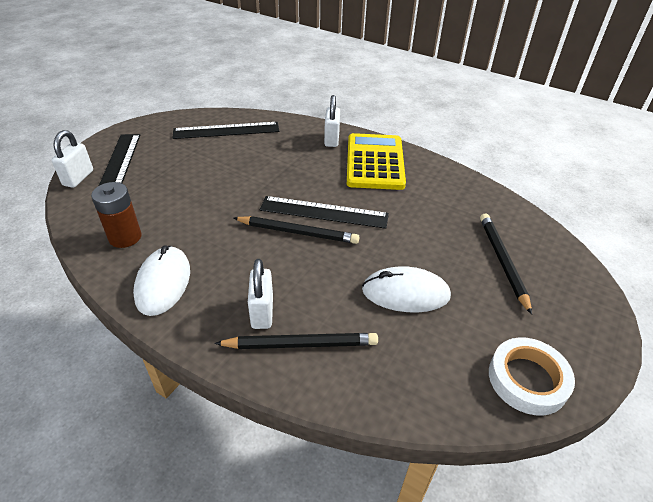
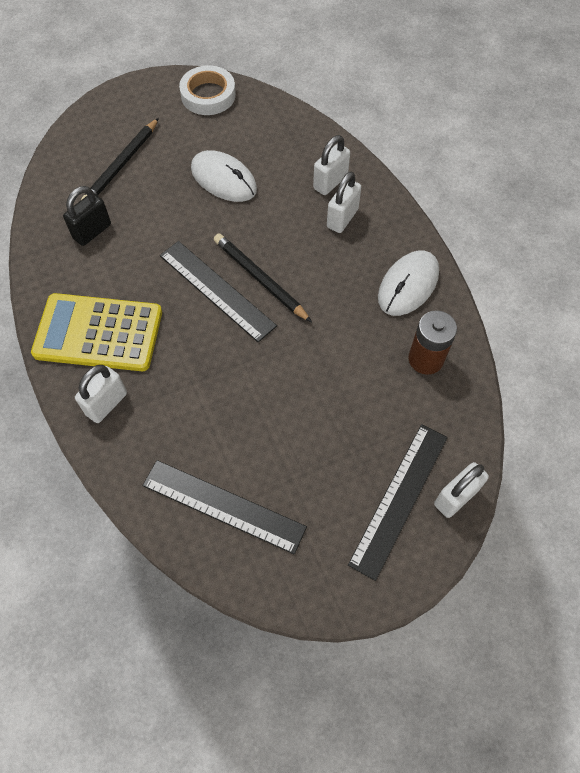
camera: 145 degrees left, 20 degrees up
(301, 344) = (330, 182): black pencil -> white padlock
(375, 162) = (98, 333): yellow calculator -> yellow calculator turned 60 degrees clockwise
(454, 207) = (92, 231): none -> black padlock

